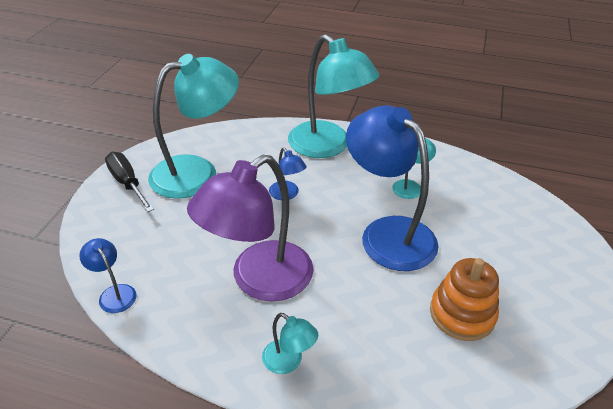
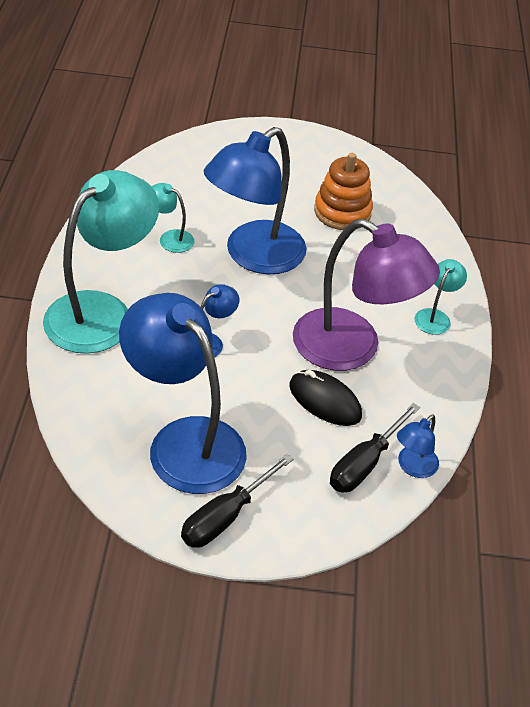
camera: 105 degrees left, 5 degrees up
(133, 263) = (365, 463): none -> black screwdriver
(197, 172) = (184, 441): turquoise lamp -> blue lamp
(206, 250) = (325, 401): none -> black mouse

